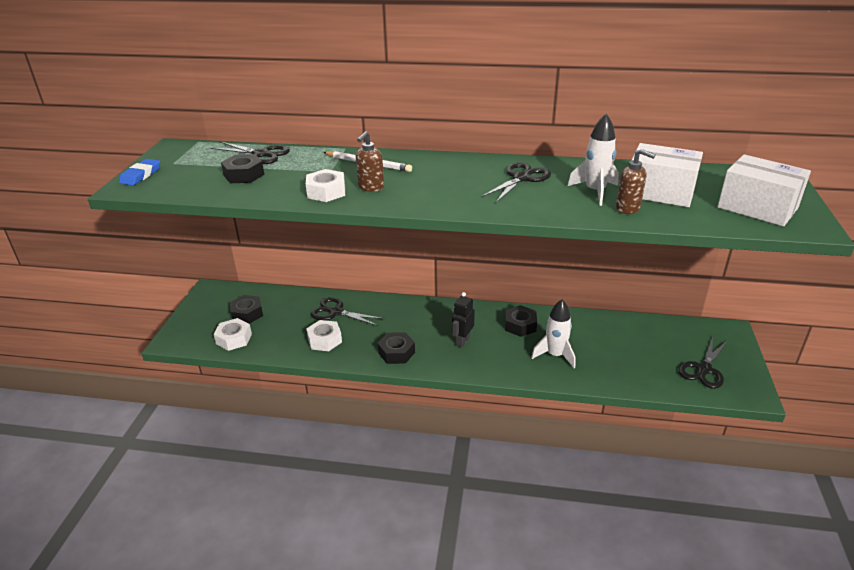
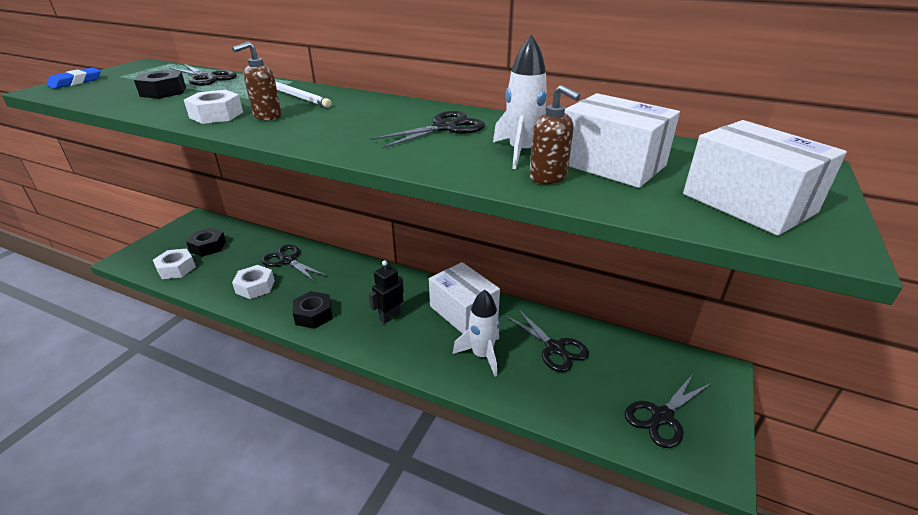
camera: 15 degrees right, 0 degrees up
(520, 325) = (463, 311): black nut -> white box
(606, 338) = (554, 348): none -> black scissors

